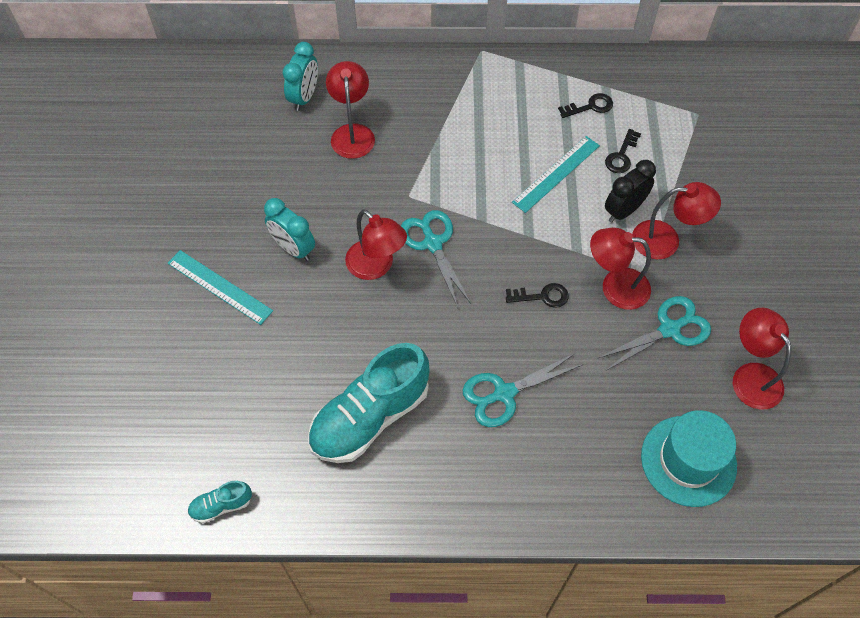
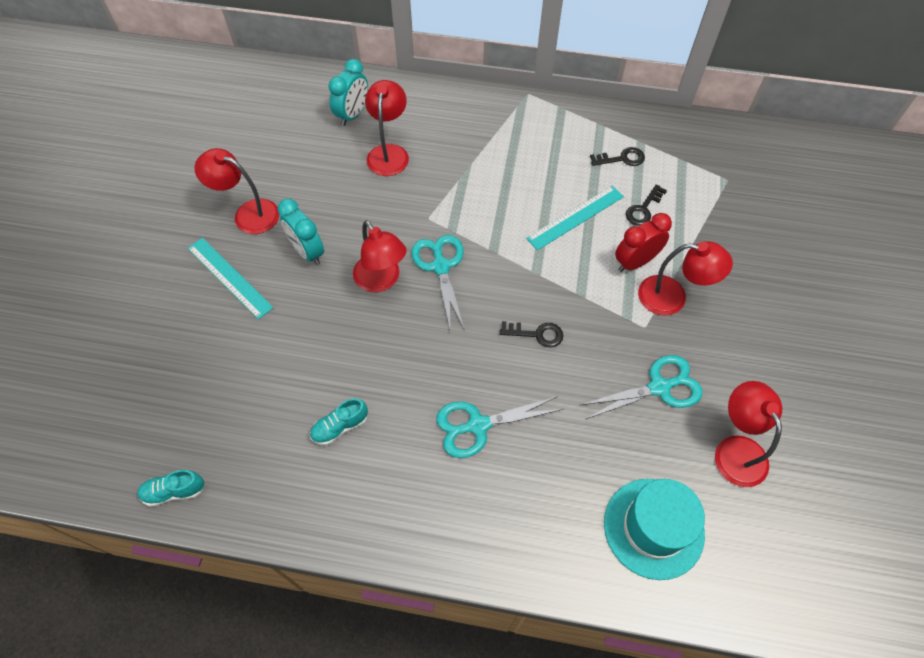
camera: 10 degrees right, 0 degrees up
(370, 417) = (340, 427): turquoise shoe -> turquoise shoe, size x0.44
(615, 287) = (612, 336): red lamp -> red lamp (248, 213)
(623, 210) = (635, 262): black clock -> red clock

